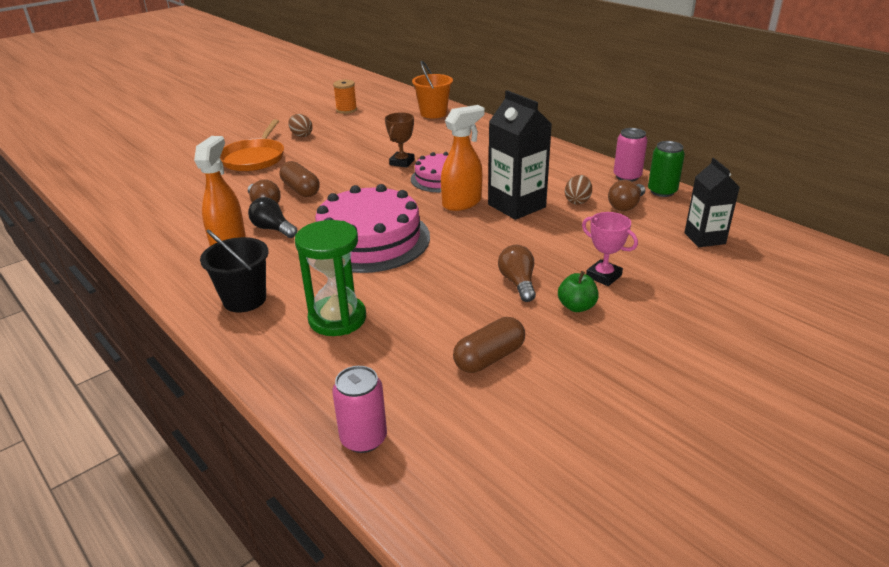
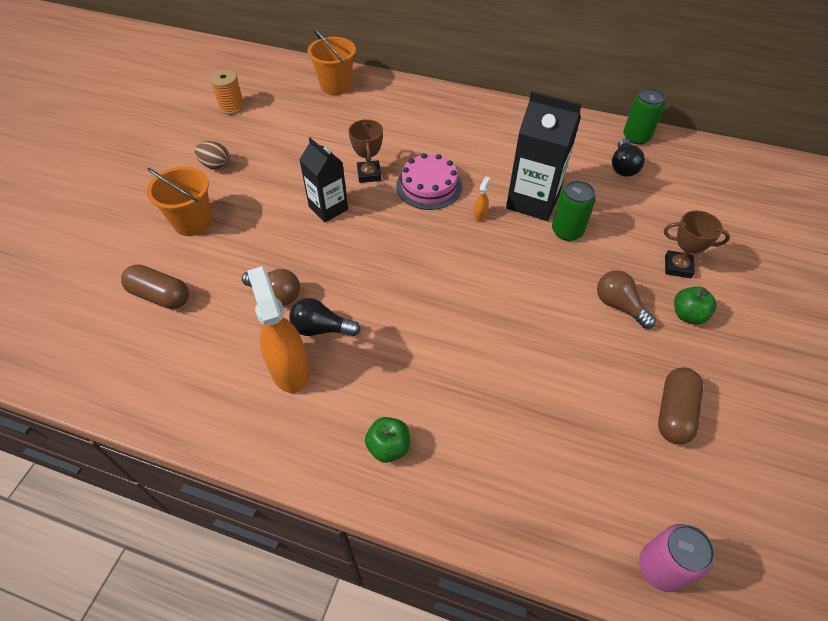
camera: 30 degrees left, 20 degrees up
(244, 299) = (388, 447): black bucket -> green apple
(254, 158) = (193, 222): orange pan -> orange bucket
(301, 190) = (296, 255): brown capsule -> brown capsule (160, 296)
(337, 319) = (504, 428): green hourglass -> none
(370, 239) = (437, 303): pink cake -> none
(462, 203) = (480, 215): orange spray bottle -> orange spray bottle, size x0.41
(525, 229) = (567, 231): none -> green can
(577, 201) = (579, 175): brown egg -> none
(603, 276) = (677, 267): pink trophy -> brown trophy
(626, 206) = (623, 167): brown light bulb -> black light bulb
(627, 176) = (593, 126): pink can -> none
(704, 238) = (713, 187): black carton -> black carton (328, 208)

